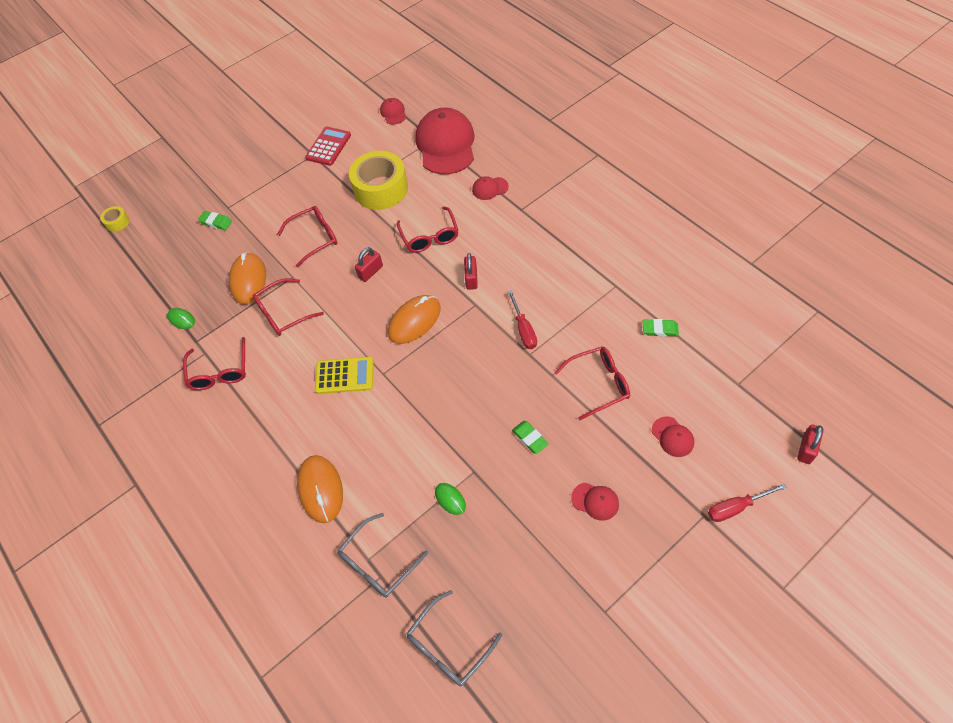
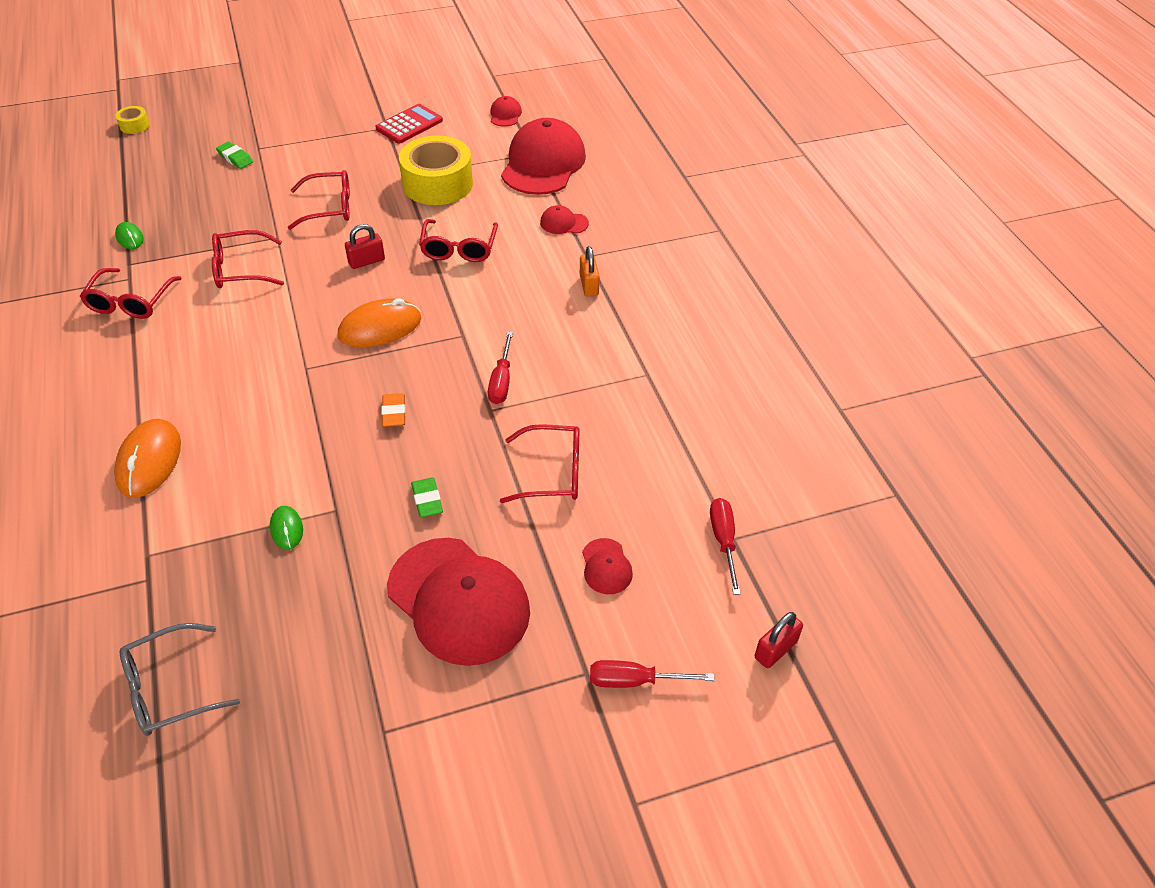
camera: 15 degrees right, 10 degrees down
(248, 280) = (228, 224): orange mouse -> none
(344, 376) = (261, 355): yellow calculator -> none
(378, 563) = (155, 563): grey glasses -> none
(466, 383) = (394, 413): none -> orange eraser
(471, 279) = (477, 307): red padlock -> none
(537, 232) = (589, 285): none -> orange padlock
(595, 501) = (458, 601): red cap -> red cap, size x2.32
(660, 329) = (670, 441): green eraser -> none
(733, 388) = (723, 541): none -> red screwdriver

